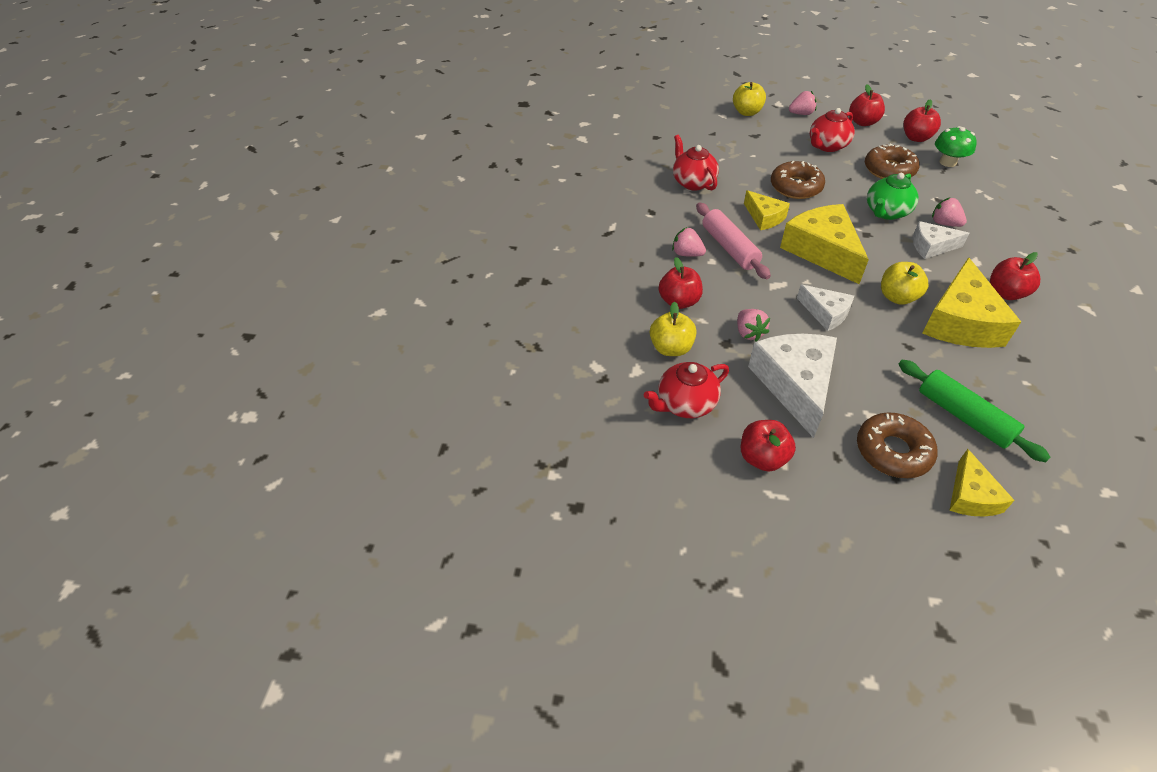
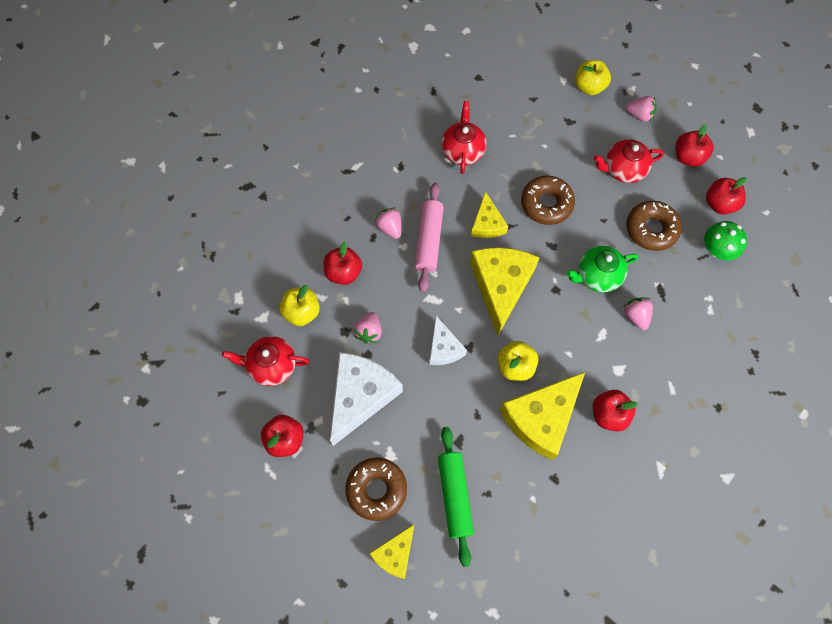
camera: 30 degrees right, 20 degrees up
(931, 246) = (598, 333): white cheese -> none

